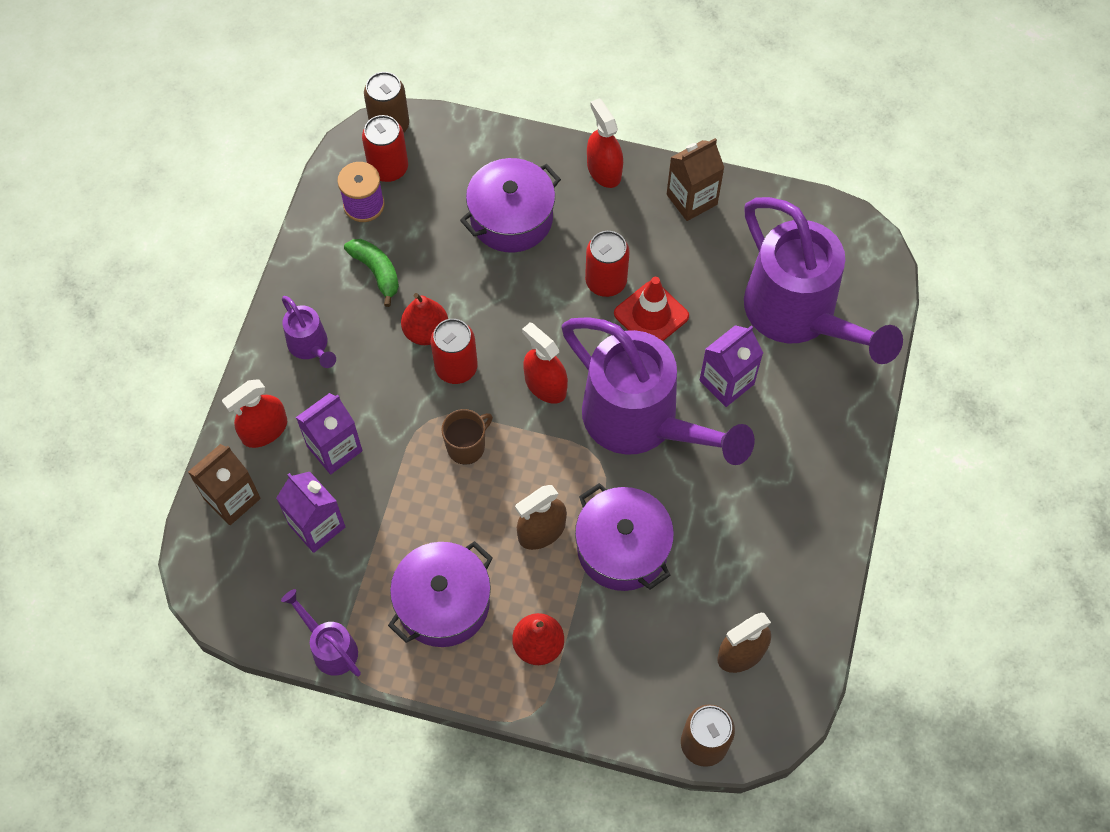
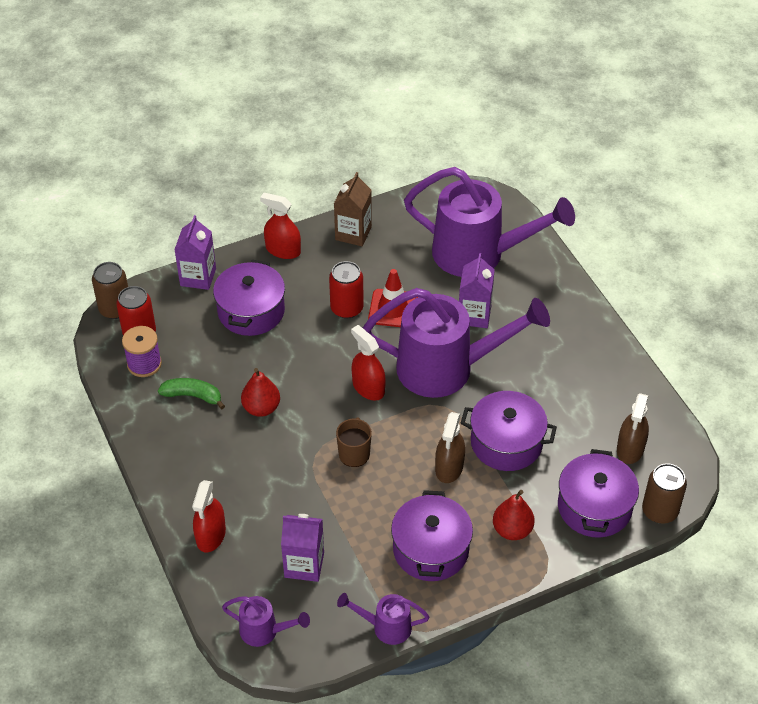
camera: 40 degrees left, 15 degrees down
(232, 499) = (230, 590): brown carton -> none
(310, 346) = (192, 466): purple watering can -> purple watering can (264, 631)
(334, 448) = (270, 513): purple carton -> purple carton (198, 277)
(456, 367) = (302, 415): red can -> none
(545, 385) = (368, 387): red spray bottle -> red spray bottle turned 45 degrees clockwise
(642, 686) = (594, 507): none -> purple pot

